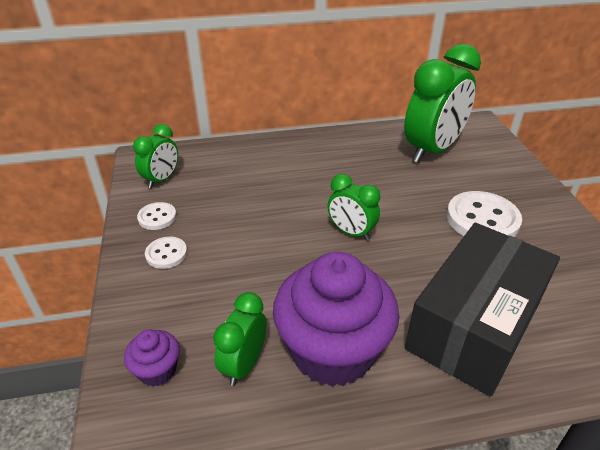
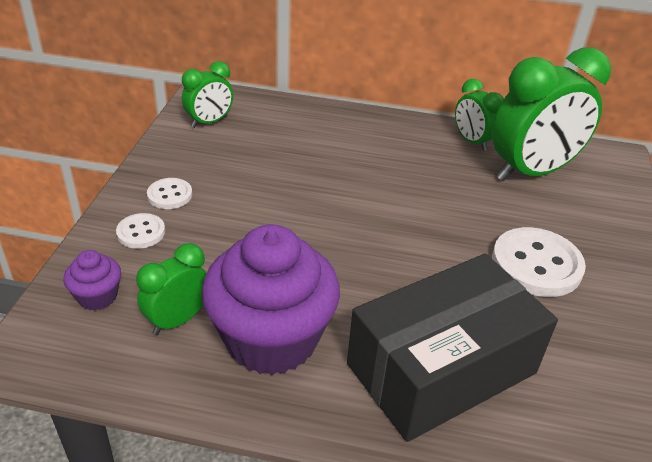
camera: 20 degrees right, 0 degrees up
(157, 217) = (182, 158): white button -> white button (141, 232)
(351, 232) = (371, 232): green clock -> green clock (472, 141)

